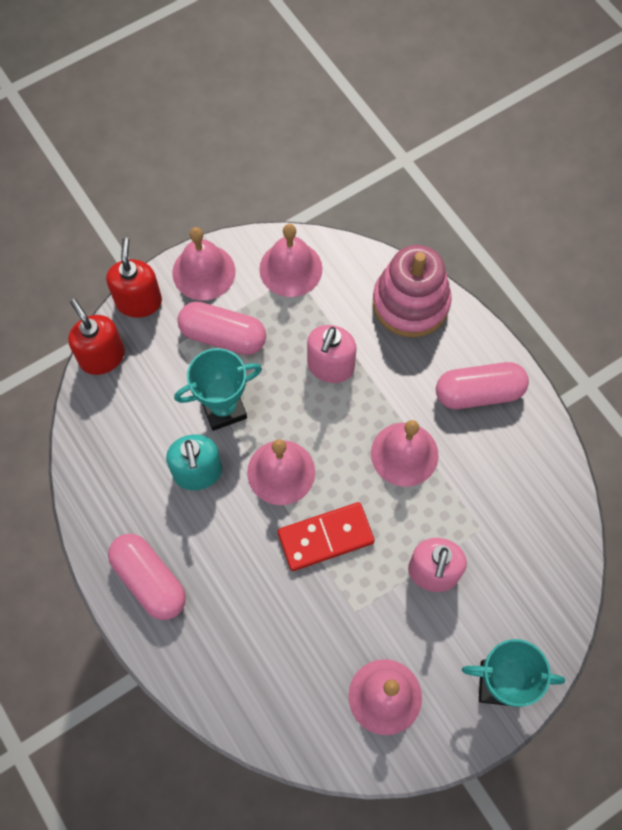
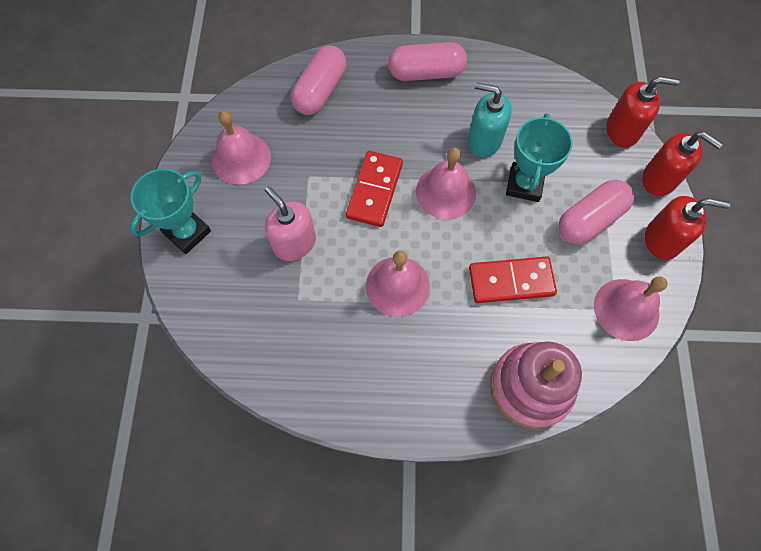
camera: 125 degrees right, 0 degrees up
(203, 272) = (662, 240): pink bell -> red soap dispenser
(330, 366) = (511, 281): pink soap dispenser -> red domino
(479, 392) = (408, 382): pink capsule -> pink capsule (320, 91)

